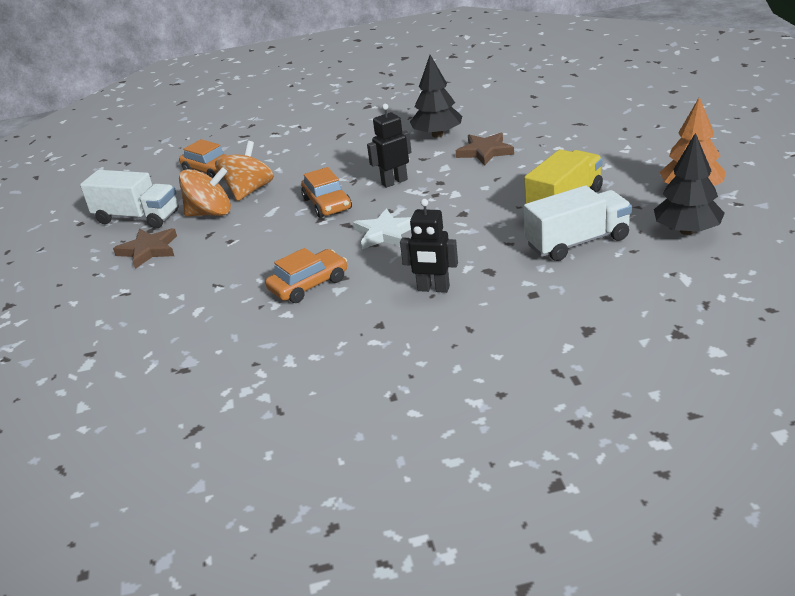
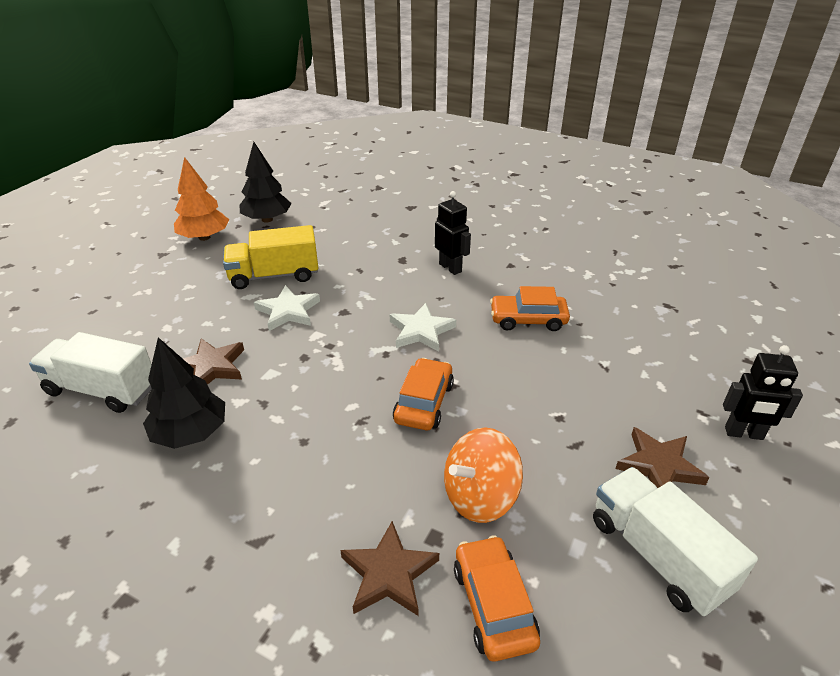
camera: 145 degrees left, 5 degrees up
(210, 213) = (554, 484): orange spinning top -> none
(268, 155) = (388, 573): none -> brown star
(394, 182) = (334, 387): black robot -> black robot (744, 434)
(502, 192) = (288, 311): none -> white star
(577, 242) = (326, 246): white truck -> white truck (102, 390)

